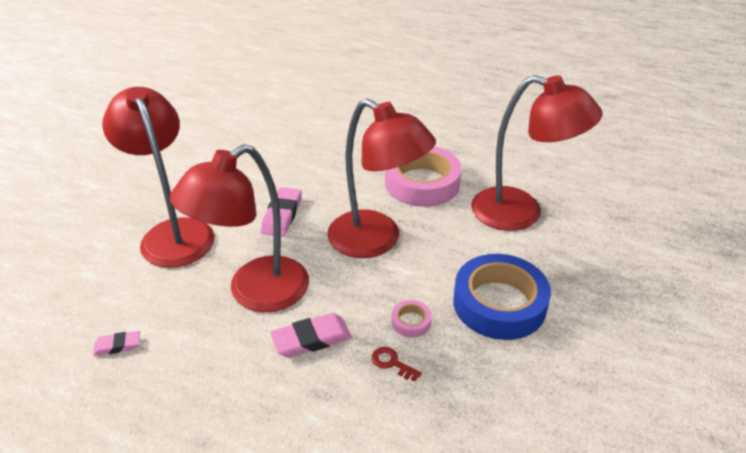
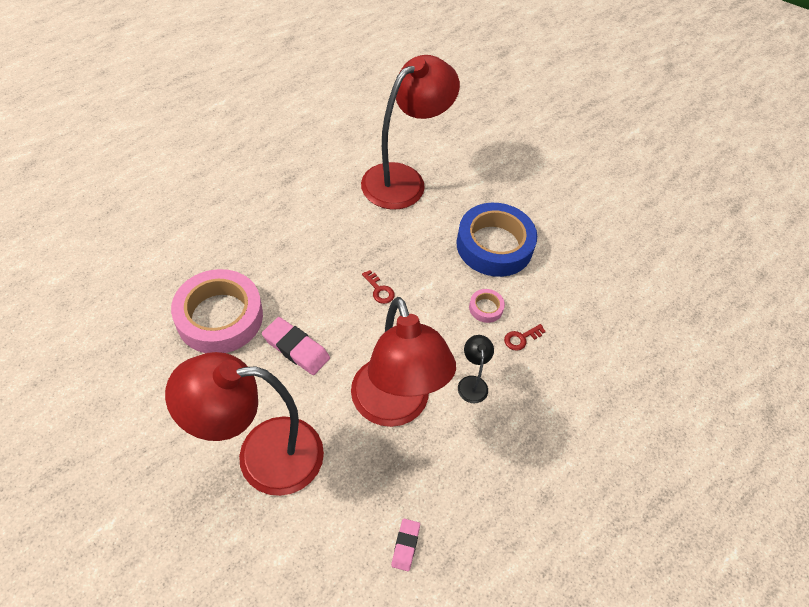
camera: 70 degrees left, 15 degrees up
(311, 339) = (472, 383): pink eraser -> black lamp
(376, 241) = (379, 290): red lamp -> red key
(422, 183) = (320, 222): pink tape -> pink tape (219, 317)

